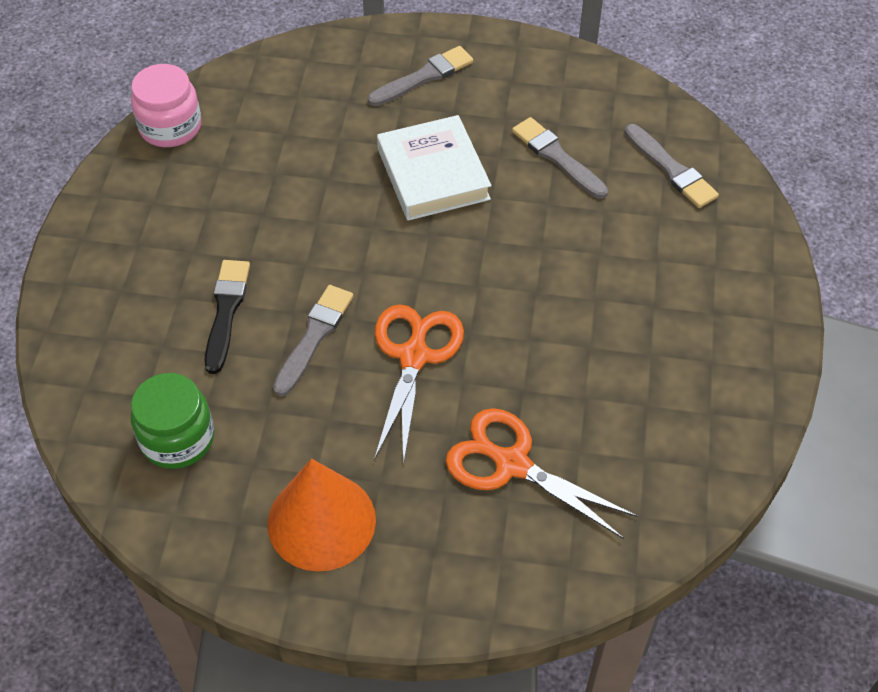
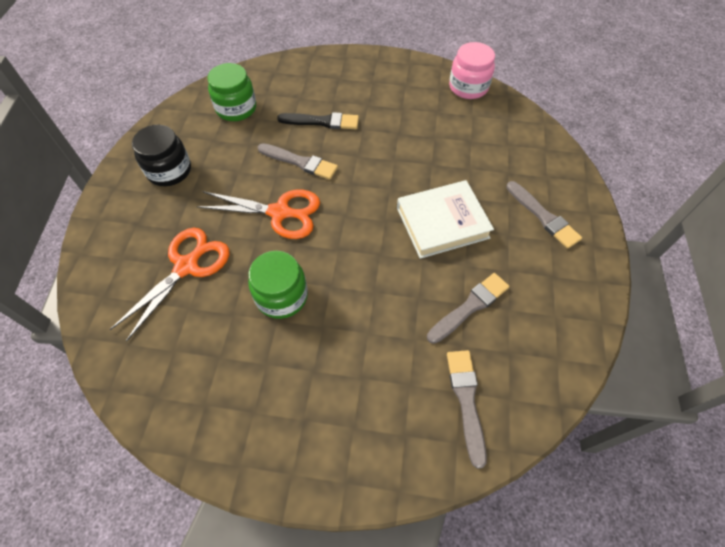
camera: 90 degrees right, 5 degrees up
(321, 521) = (169, 171): orange cone -> black jar
(554, 344) = (281, 296): none -> green jar
(671, 169) = (466, 400): grey brush -> grey brush turned 120 degrees clockwise

